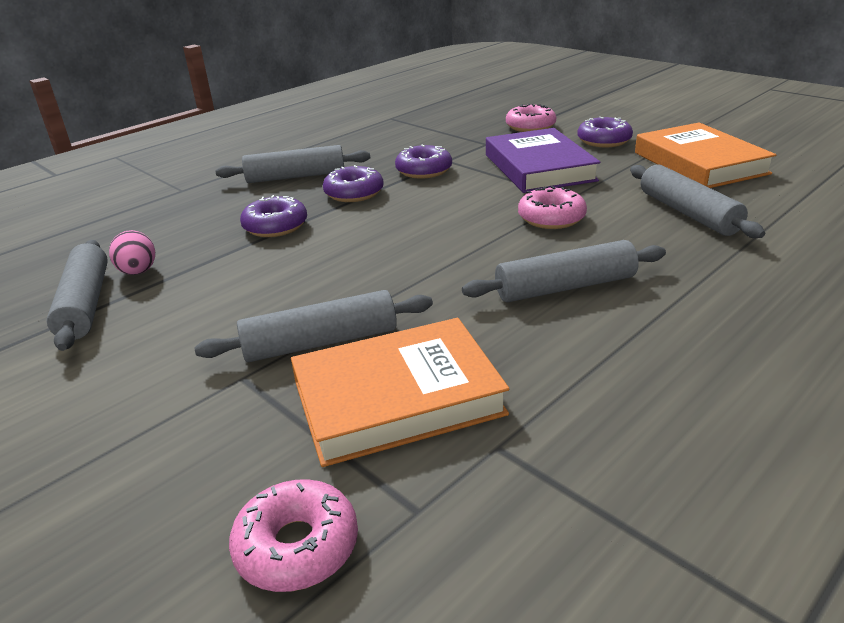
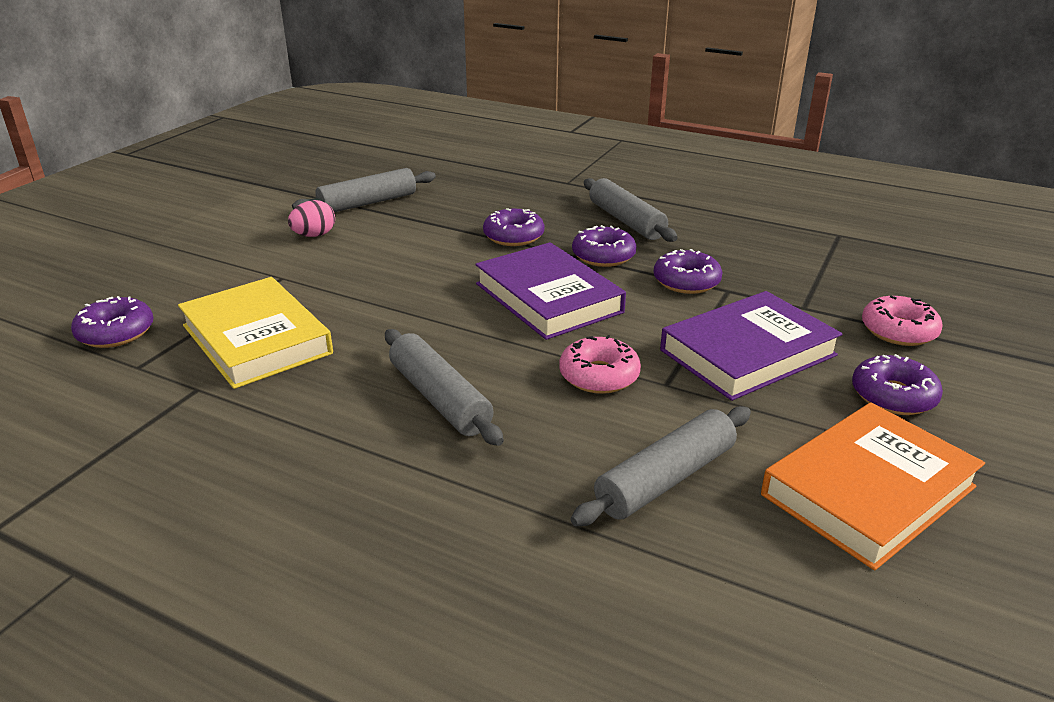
camera: 70 degrees right, 0 degrees up
(138, 272) = (416, 206): pink egg -> pink egg (314, 235)
(297, 546) = (116, 332): pink donut -> purple donut
(321, 342) = (327, 296): grey rolling pin -> none
(397, 398) = (257, 339): orange book -> yellow book
(413, 223) = (548, 298): none -> purple book

